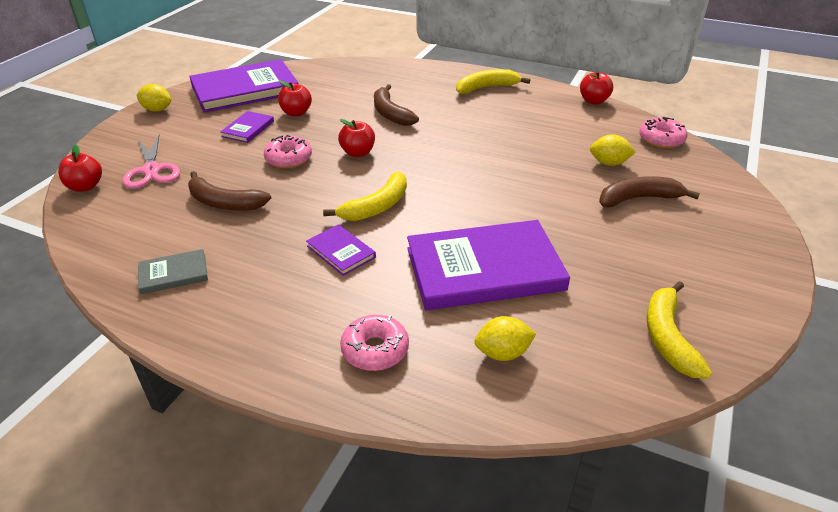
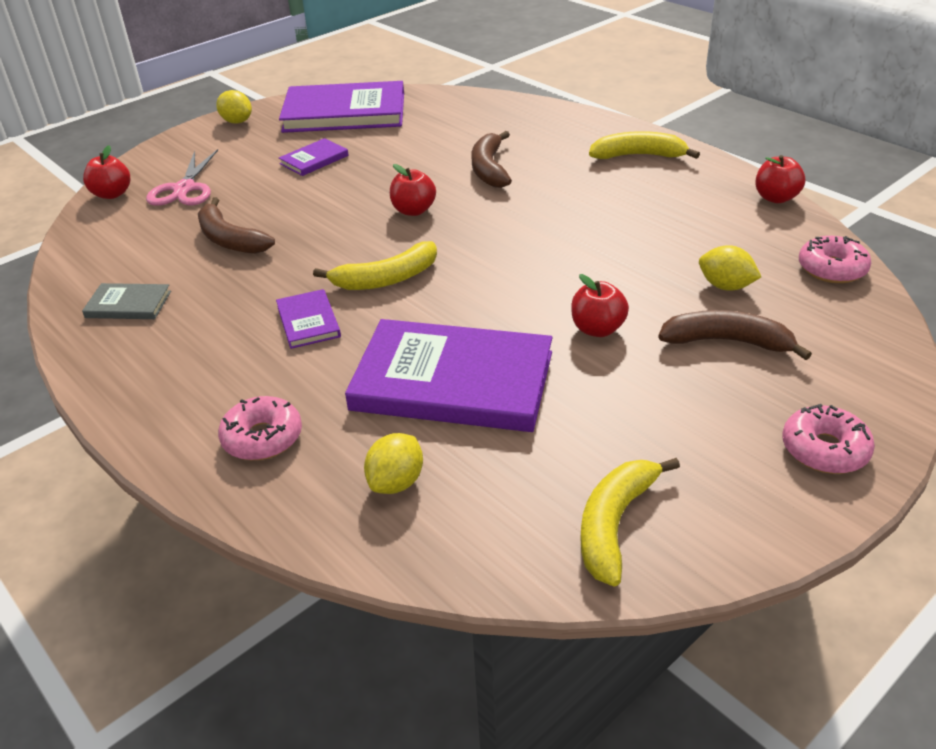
camera: 25 degrees right, 0 degrees up
(288, 159) = (332, 203): pink donut -> pink donut (824, 449)
(296, 113) = (380, 150): red apple -> red apple (597, 329)
(503, 353) = (396, 482): yellow lemon -> yellow lemon turned 75 degrees counterclockwise

